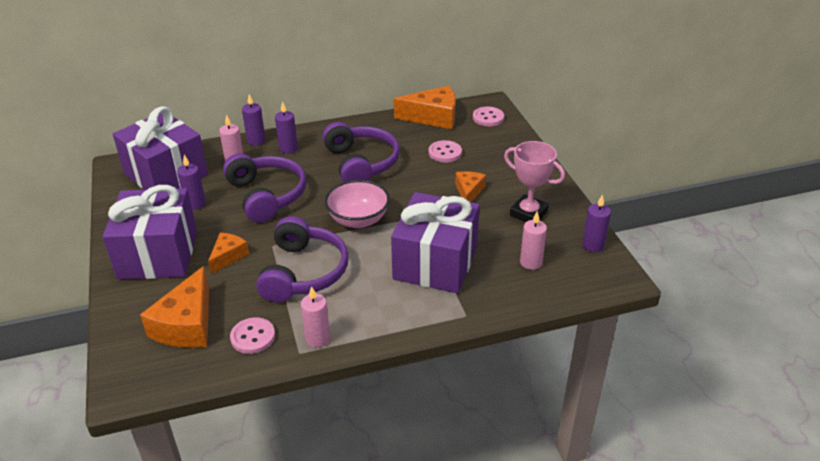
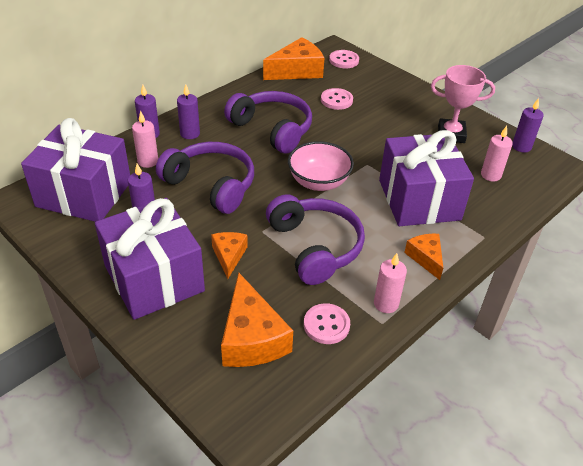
camera: 30 degrees left, 5 degrees up
(468, 192) = (388, 129): orange cheese -> orange cheese (425, 258)

